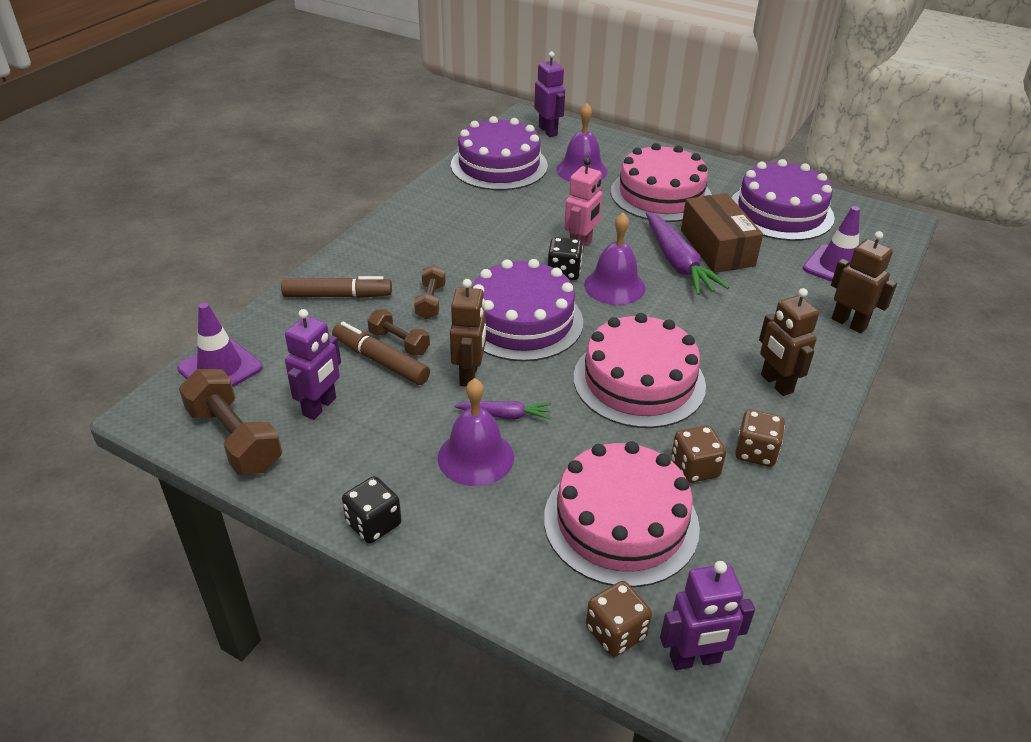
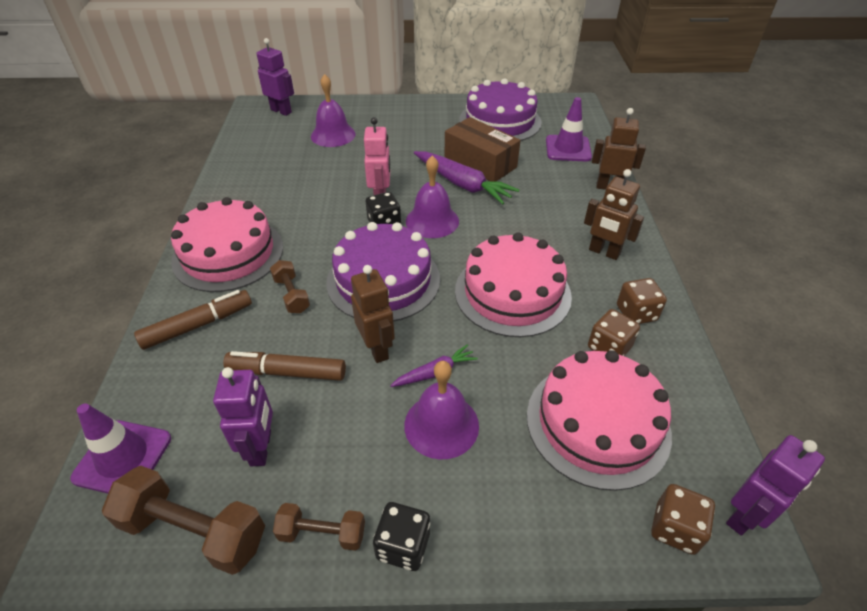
camera: 30 degrees left, 5 degrees up
(399, 342) = (291, 346): brown dumbbell -> brown dumbbell (322, 533)
(499, 165) = (261, 152): purple cake -> none
(661, 194) = (408, 135): pink cake -> pink cake (228, 253)

